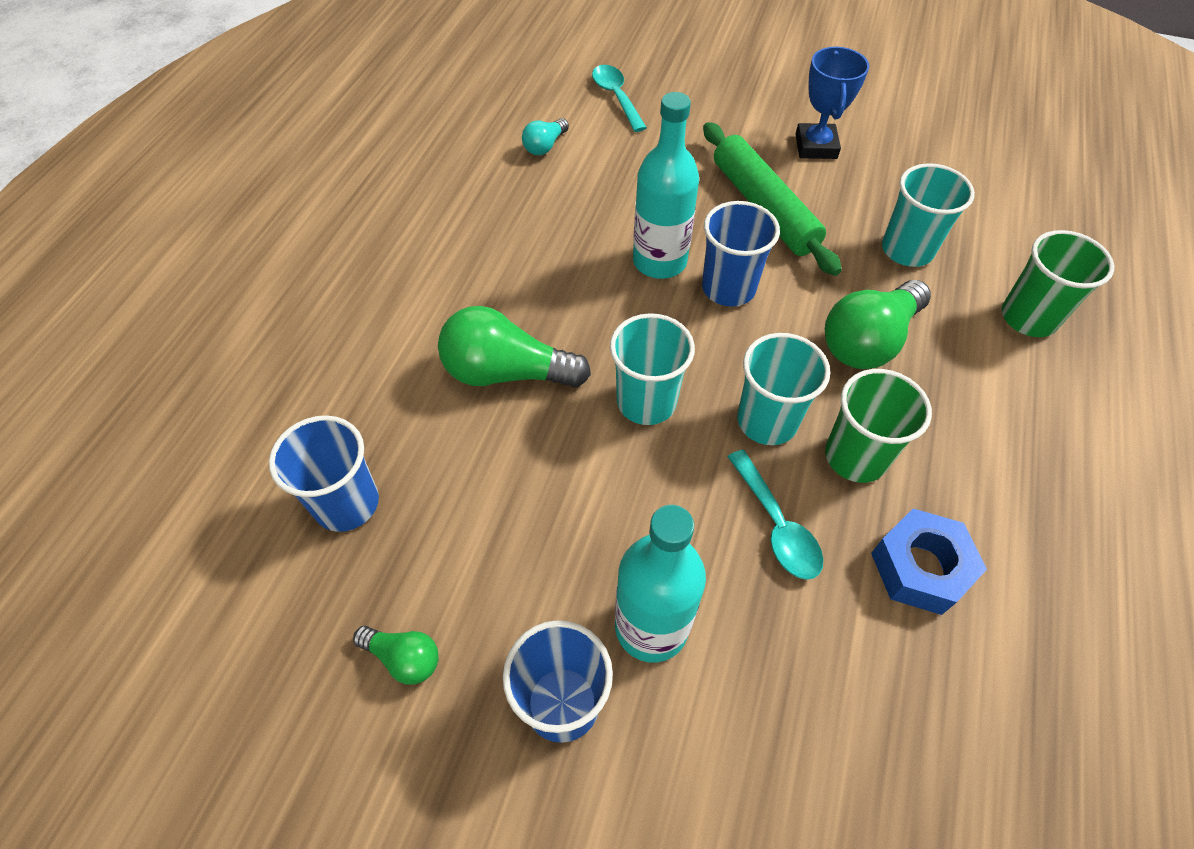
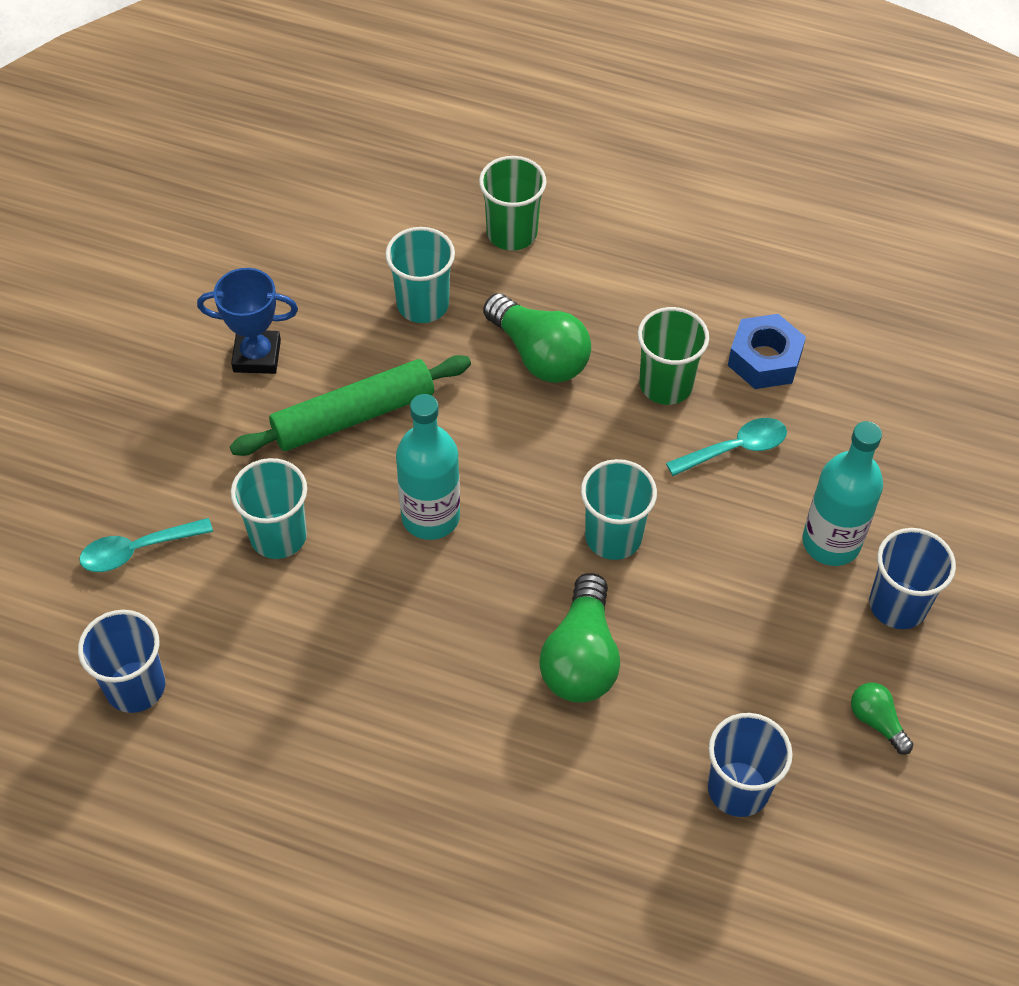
camera: 90 degrees left, 0 degrees up
(404, 658) = (877, 721): green light bulb -> green light bulb turned 60 degrees counterclockwise
(545, 146) = (227, 630): turquoise light bulb -> none
(728, 288) = (470, 458): blue cup -> blue cup (135, 686)
(767, 421) = (631, 444): turquoise cup -> turquoise cup (278, 536)

